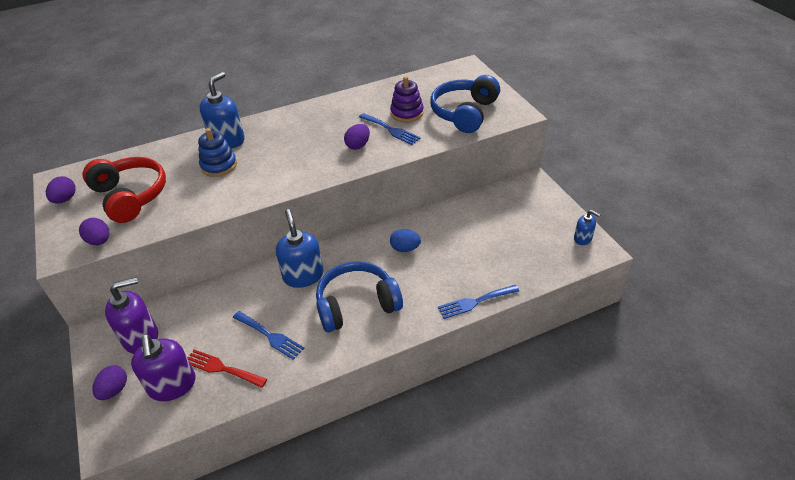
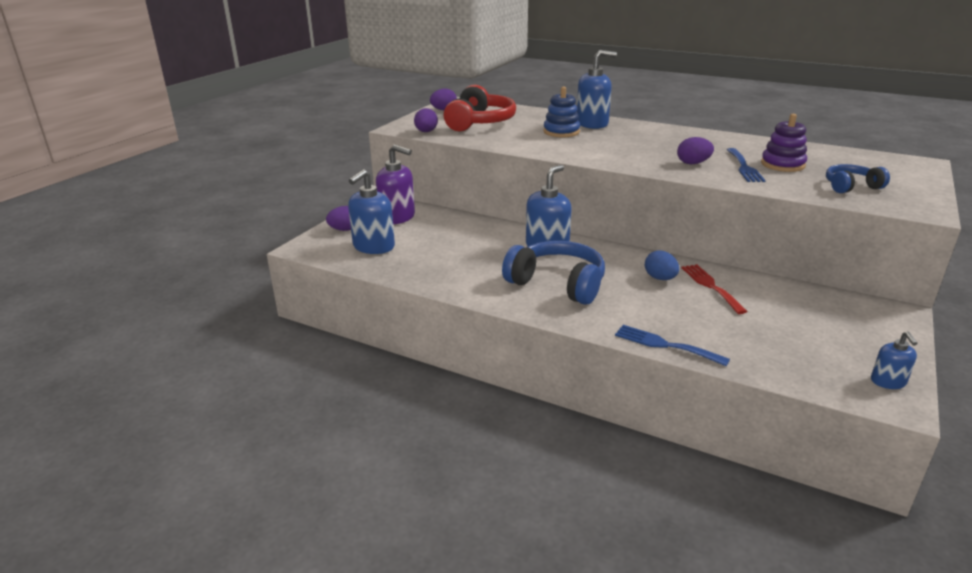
camera: 50 degrees right, 15 degrees down
(172, 385) = (373, 247): purple soap dispenser -> blue soap dispenser
(222, 368) = (412, 257): red fork -> red fork (711, 286)
(270, 336) = (467, 261): blue fork -> none
(464, 113) = (851, 186): blue headphones -> blue headphones, size x0.56

